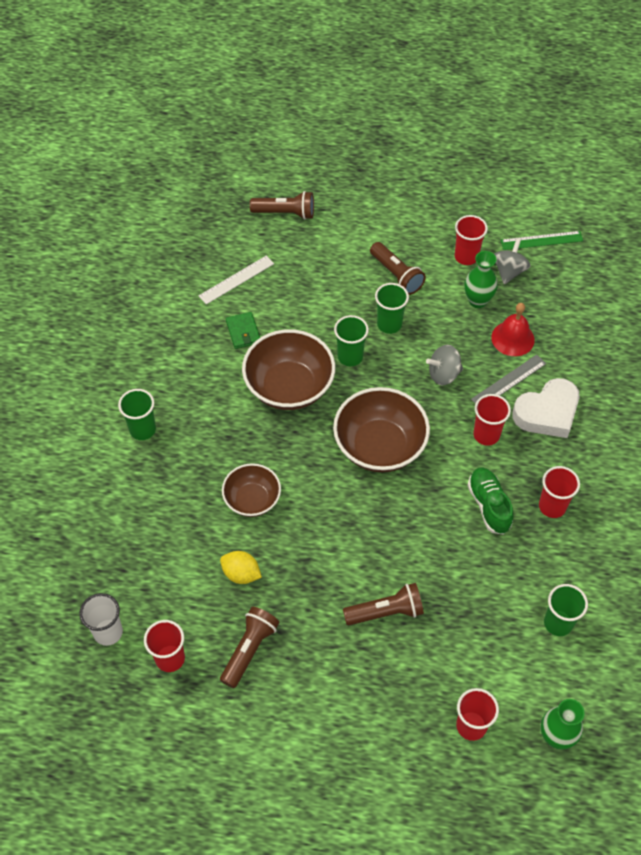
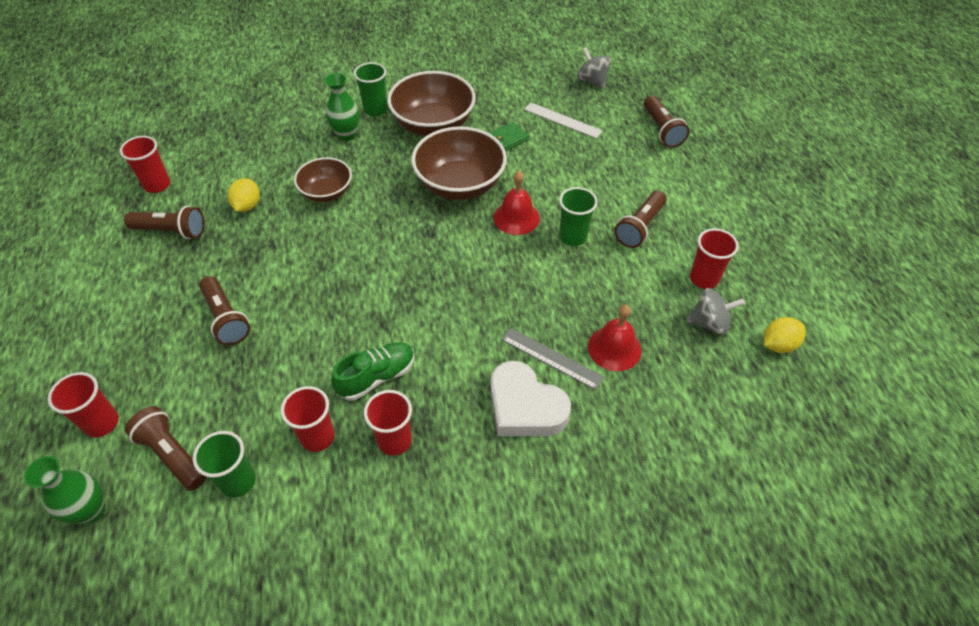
camera: 70 degrees right, 5 degrees down
(108, 632) = (177, 144): white cup -> none
(350, 357) = (516, 217): green cup -> red bell
(379, 446) = (418, 266): brown bowl -> brown bowl (433, 125)
(443, 374) = (532, 296): grey spinning top -> grey spinning top (592, 81)
(477, 301) = (648, 303): green vase -> green vase (346, 135)
(486, 435) = (469, 353): red cup -> red cup (317, 437)
(519, 670) = (172, 455): none -> brown flashlight
(541, 240) = (778, 345): green ruler -> yellow lemon

